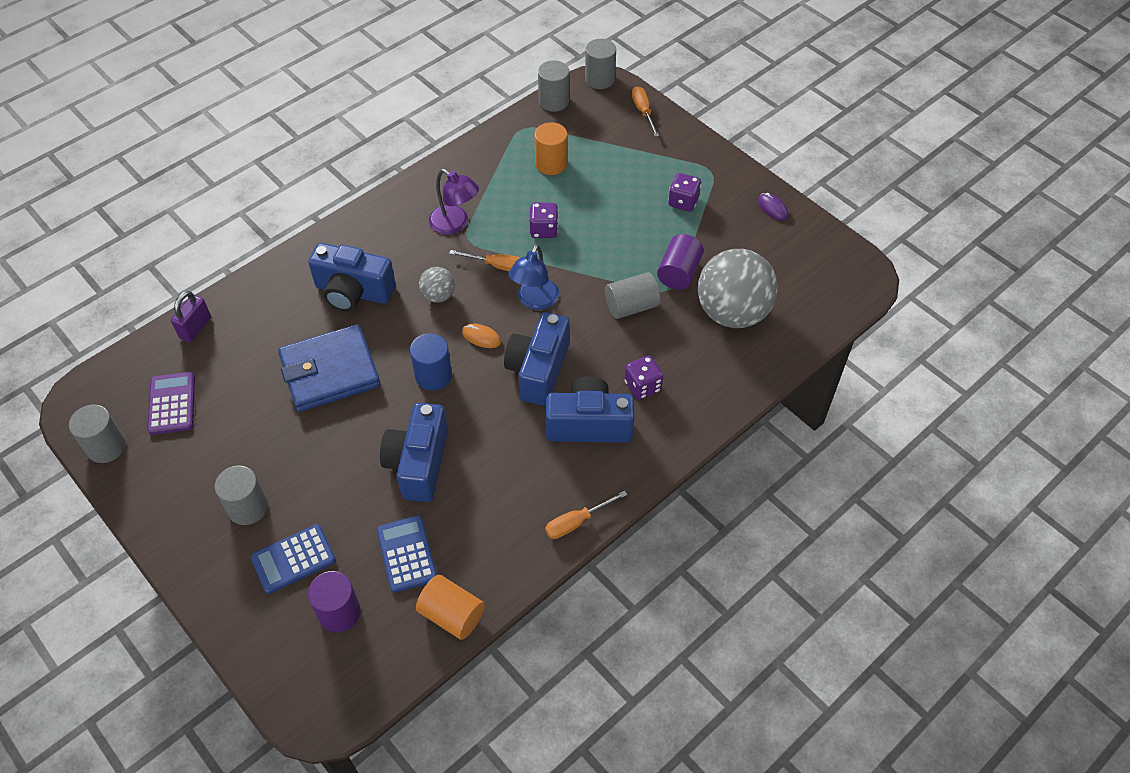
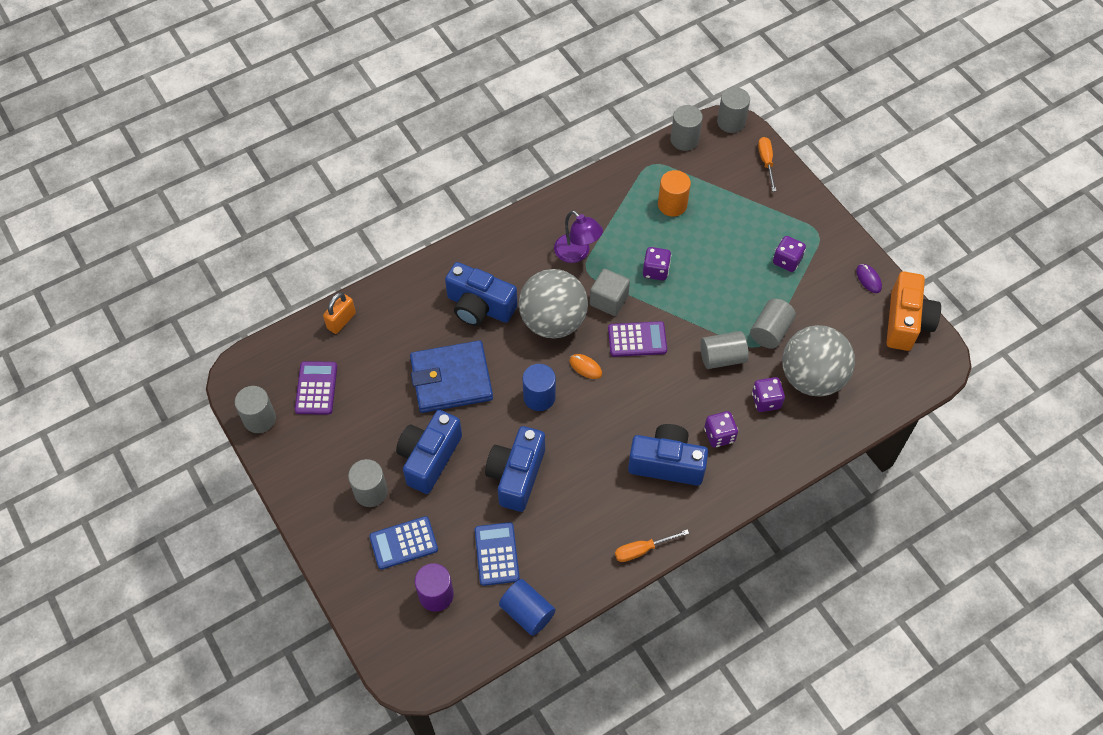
camera: 10 degrees right, 5 degrees up
(195, 328) = (341, 321): purple padlock -> orange padlock
(438, 295) = (553, 321): grey ball -> grey ball, size x2.16
(452, 615) = (527, 612): orange cylinder -> blue cylinder
(497, 266) = (609, 300): orange screwdriver -> grey cube
(535, 301) = (637, 339): blue lamp -> purple calculator
(538, 370) = (630, 406): blue camera -> blue camera (429, 458)
(678, 273) = (770, 331): purple cylinder -> grey cylinder
(687, 343) = (766, 401): none -> purple dice
(821, 244) = (906, 322): none -> orange camera

